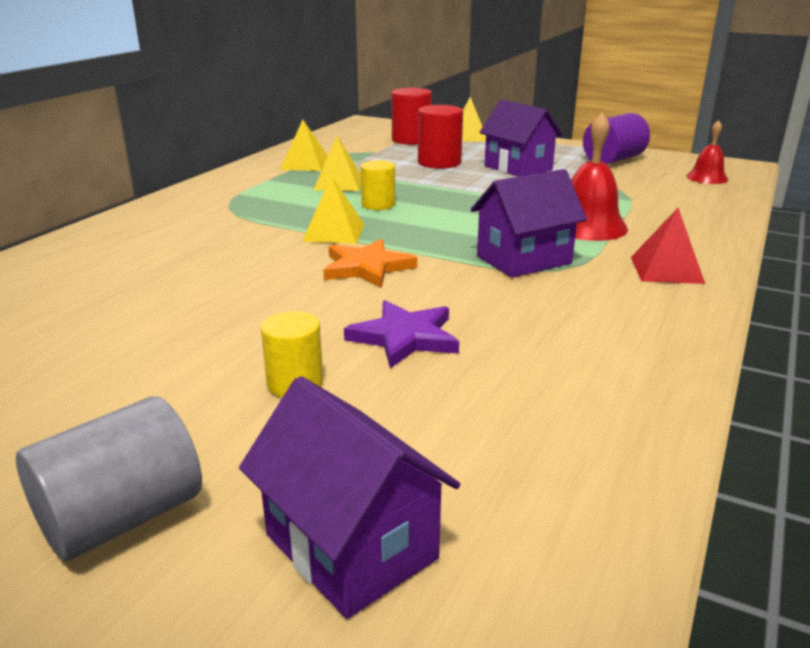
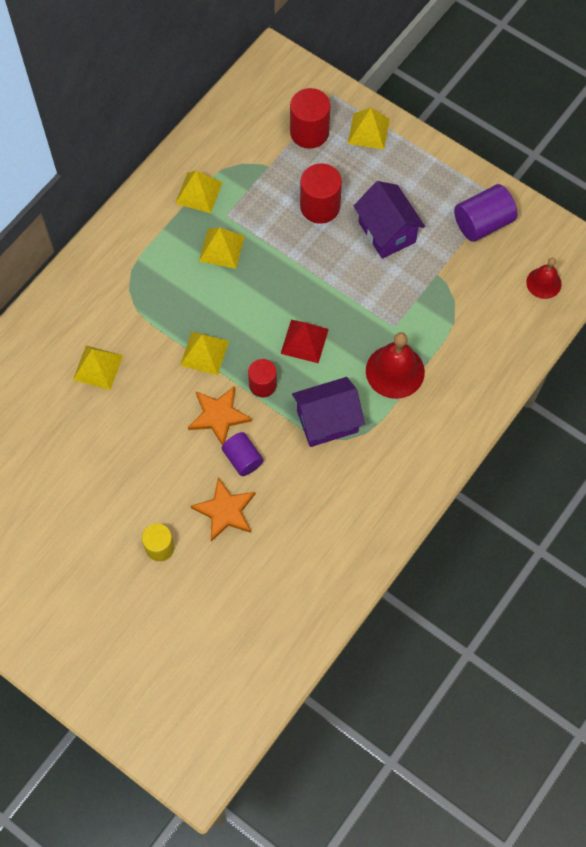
camera: 10 degrees right, 40 degrees up
(121, 517) = (82, 634): grey cylinder -> none
(184, 250) = (98, 367): none -> yellow pyramid
(351, 546) = (172, 666): purple house -> none
(378, 205) = (246, 302): yellow cylinder -> none
(405, 337) = (225, 511): purple star -> orange star
(415, 294) = (243, 459): none -> purple cylinder
(420, 245) = (262, 385): none -> red cylinder
(666, 270) = (417, 452): red pyramid -> red pyramid (304, 341)

